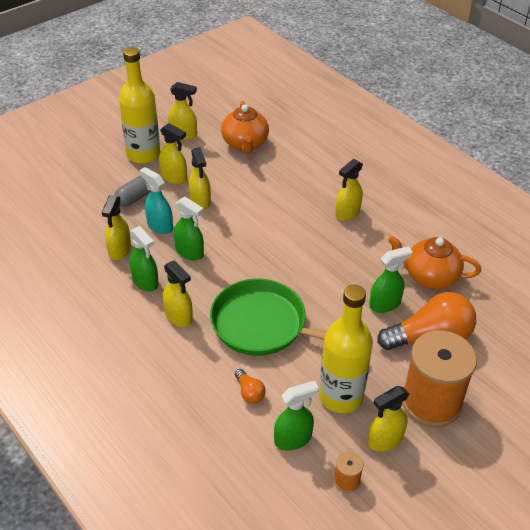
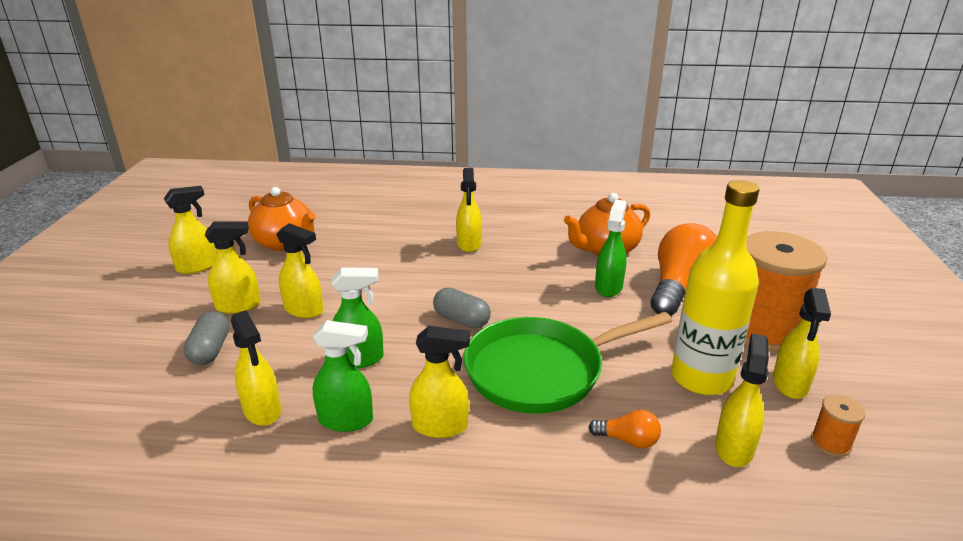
camera: 45 degrees left, 15 degrees down
(143, 154) = (165, 305): yellow bottle -> none
(159, 226) = (284, 356): turquoise spray bottle -> none
(268, 265) = (461, 320): none -> grey capsule
(293, 439) = (734, 447): green spray bottle -> yellow spray bottle

